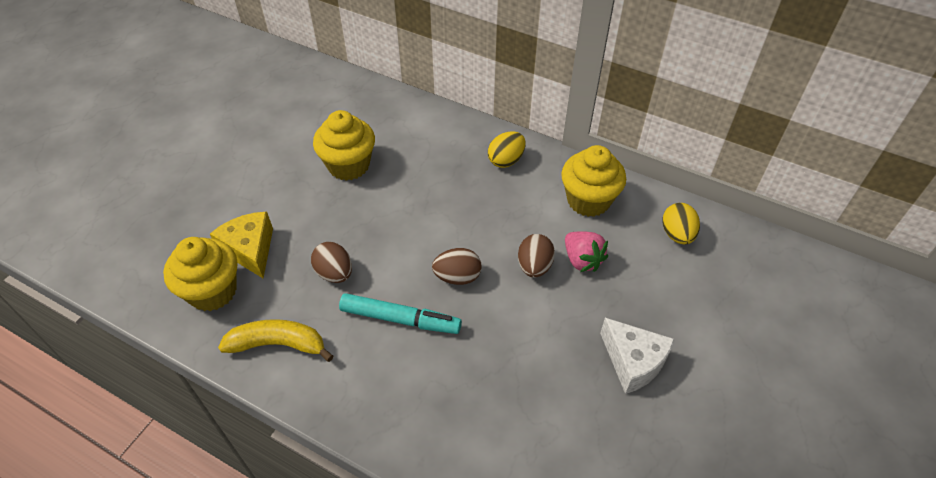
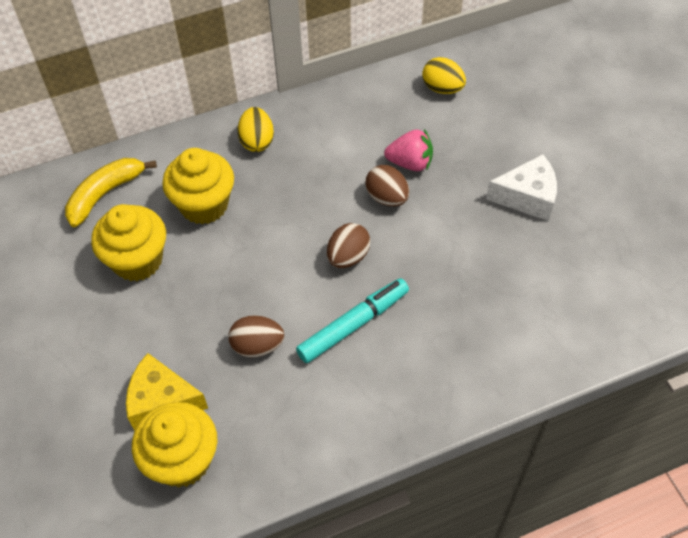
camera: 50 degrees left, 5 degrees up
(278, 344) = (296, 435): yellow banana -> yellow banana (105, 194)
(588, 200) = (356, 117): yellow cupcake -> yellow cupcake (204, 205)

